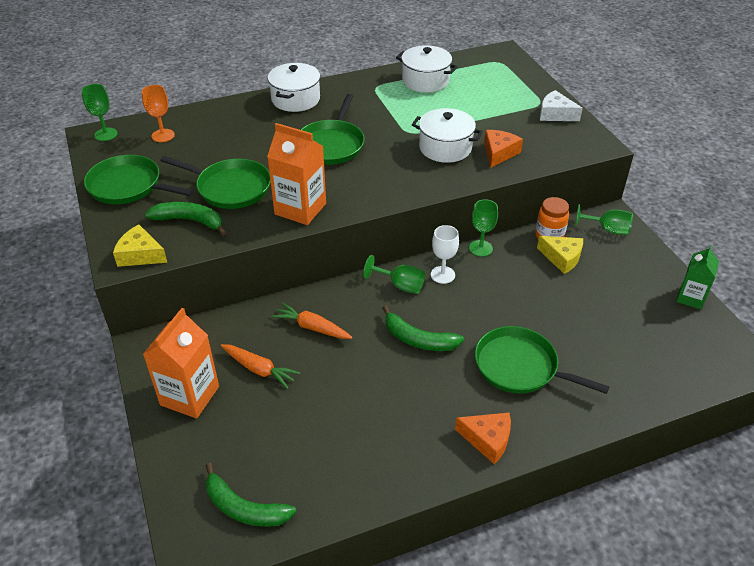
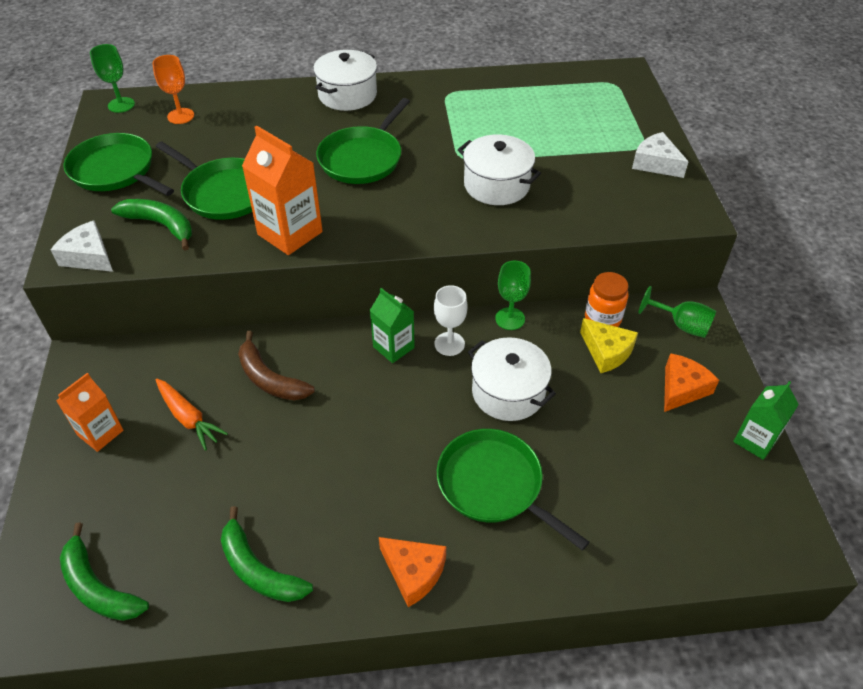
camera: 15 degrees right, 5 degrees up
(140, 255) = (89, 256): yellow cheese -> white cheese
(189, 396) = (100, 433): orange carton -> orange carton, size x0.64
(312, 327) = (269, 379): orange carrot -> brown banana
(400, 285) = (393, 347): green goblet -> green carton
(418, 339) = (385, 421): green banana -> green banana (259, 569)
(425, 81) = (511, 95): white pot -> white pot (508, 392)
(499, 153) = (560, 203): orange cheese -> orange cheese (682, 389)

